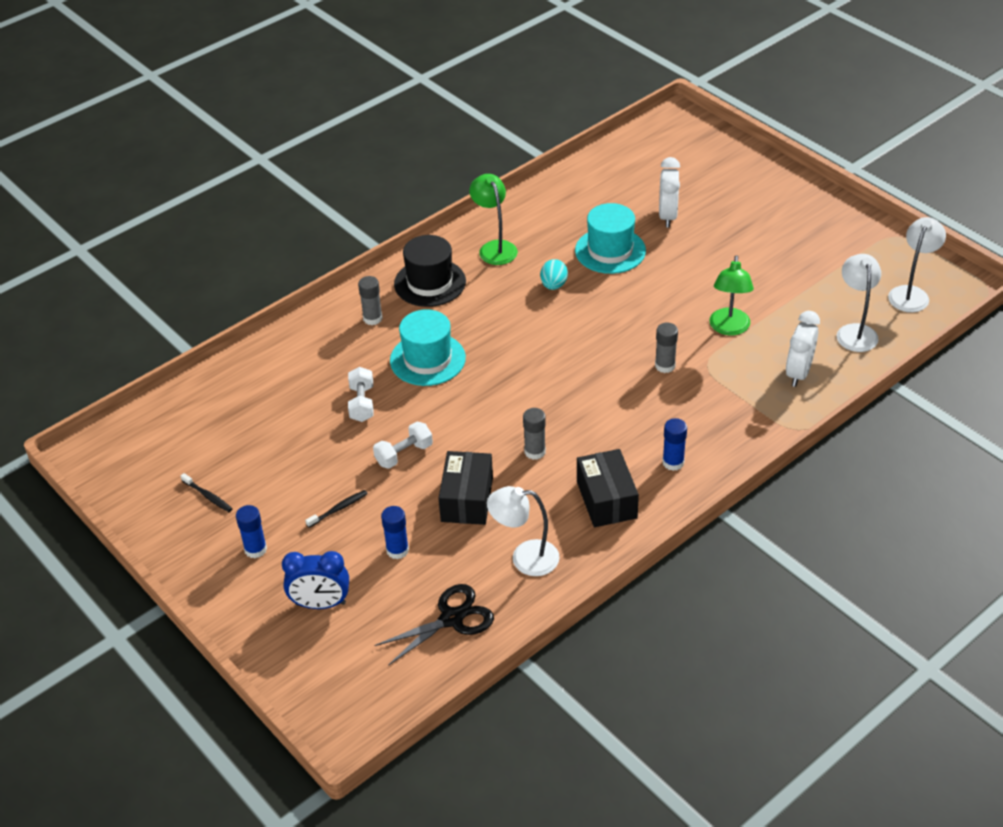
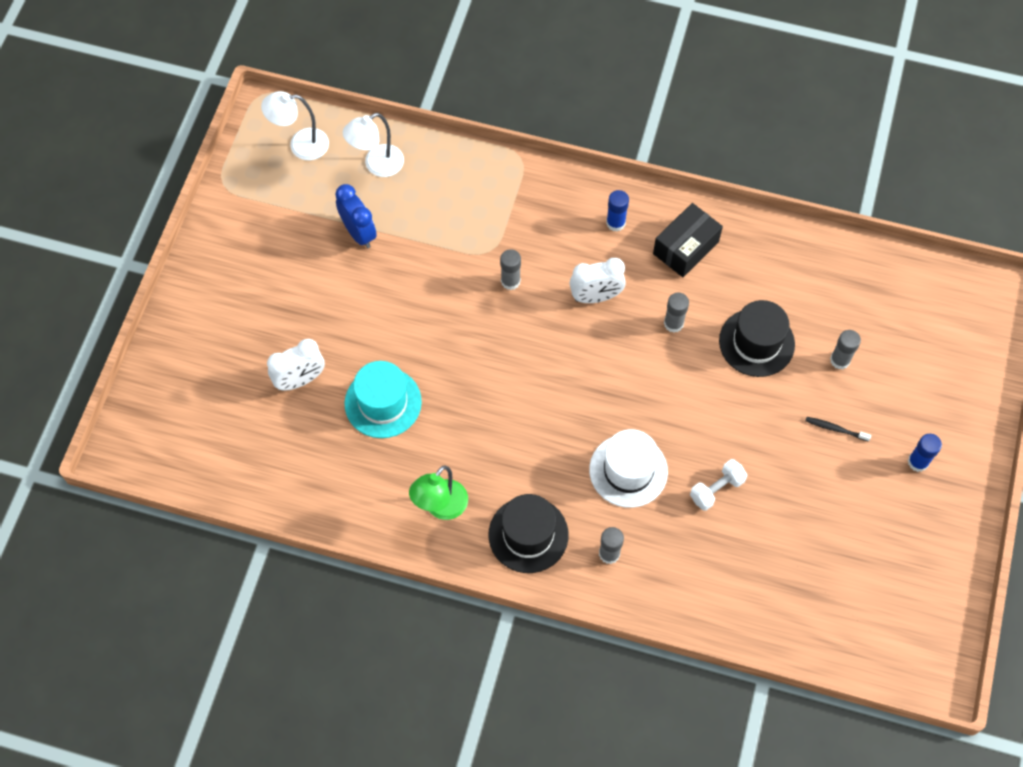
camera: 125 degrees left, 20 degrees up
(208, 496) = (900, 539): black toothbrush -> none
(320, 604) = (925, 380): blue clock -> blue clock (359, 233)
(397, 550) = (840, 360): blue glue stick -> grey glue stick
(404, 454) = (746, 418): white dumbbell -> none
(427, 359) = (628, 470): turquoise hat -> white hat
(451, 619) = (868, 286): black scissors -> none
(467, 499) = (756, 342): black box -> black hat
(525, 558) = (780, 271): white lamp -> none
(553, 285) = (463, 423): turquoise egg -> none
(729, 328) = (431, 256): green lamp -> none
(798, 373) = (455, 183): white clock -> white clock (596, 297)

